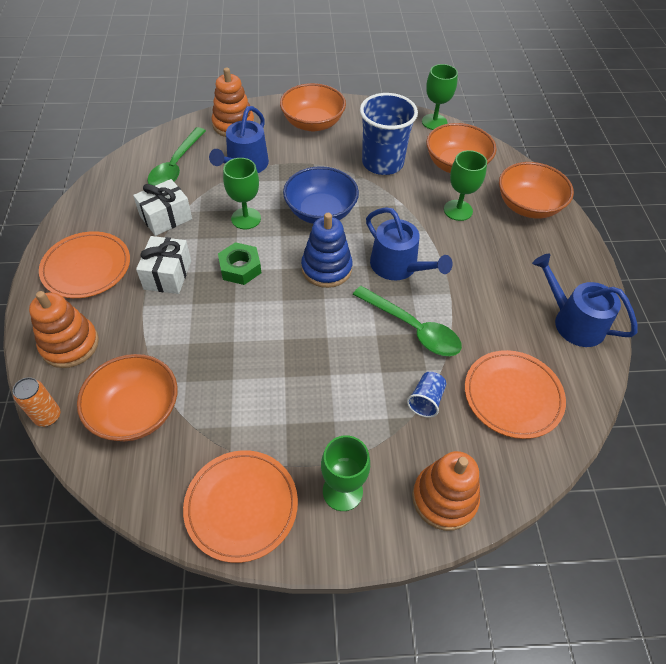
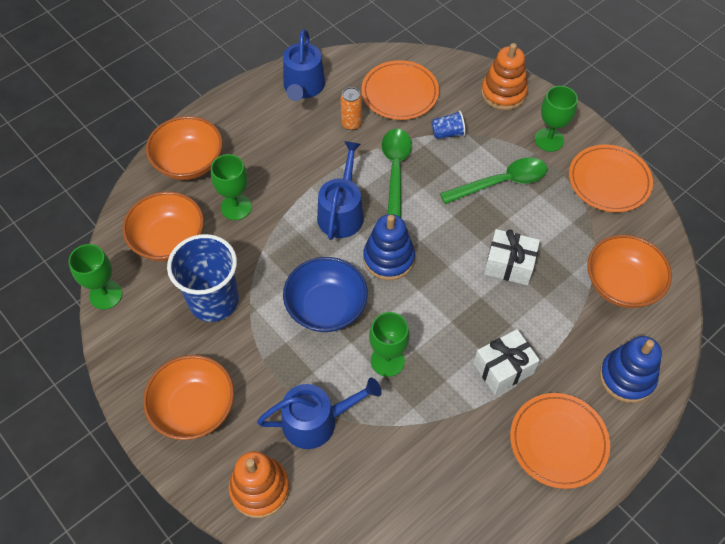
camera: 125 degrees left, 5 degrees up
(48, 416) = (681, 334): orange can -> orange can (351, 124)
(70, 344) = (626, 377): orange stacking toy -> blue stacking toy
(166, 217) = (447, 430): white gift -> white gift (509, 265)
(176, 166) = (373, 488): green spoon -> green spoon (501, 182)
(240, 268) = (445, 320): green nut -> none

